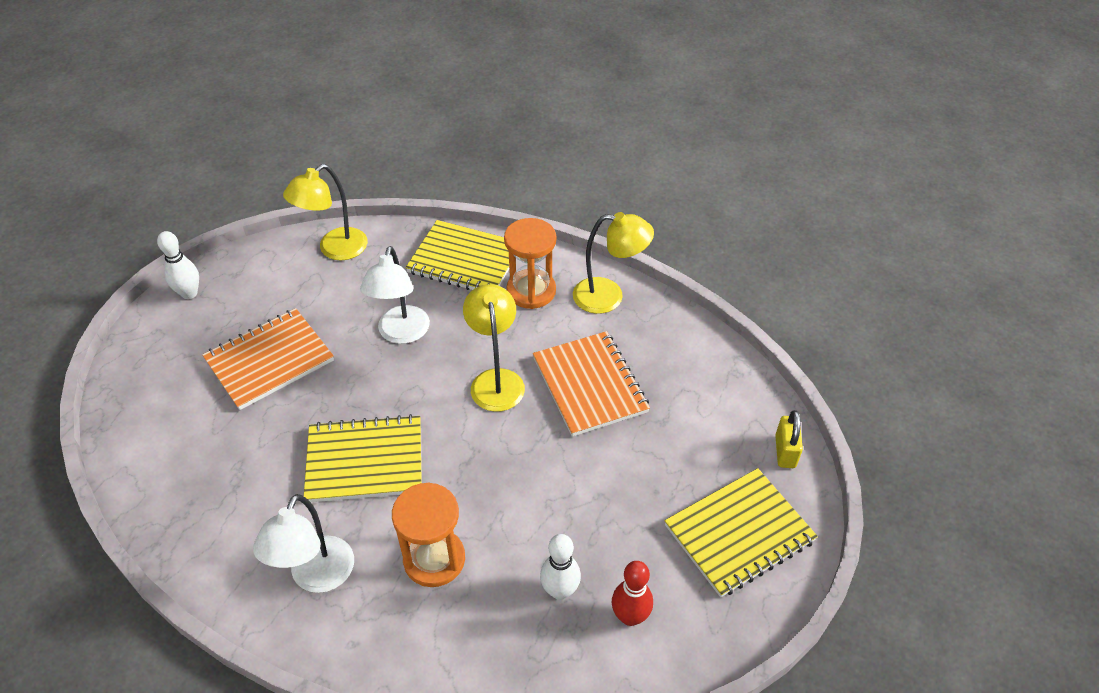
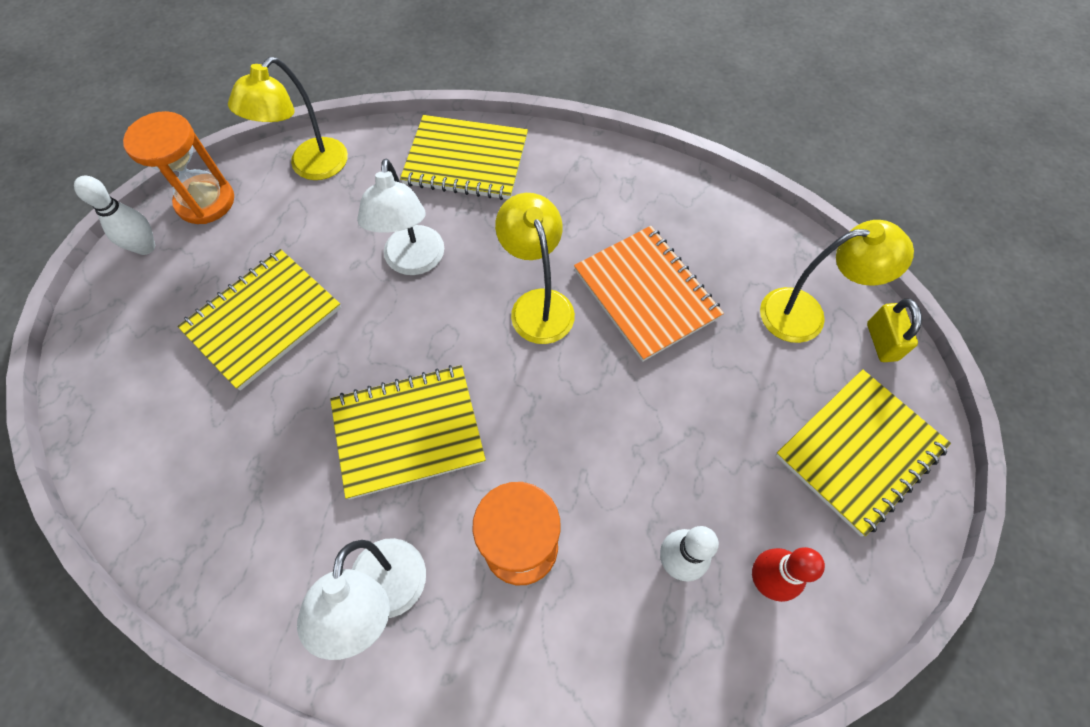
camera: 10 degrees left, 15 degrees up
(269, 360) = (263, 320): orange notebook -> yellow notebook
(531, 291) = (551, 187): orange hourglass -> orange hourglass (205, 201)
(609, 296) = (640, 182): yellow lamp -> yellow lamp (806, 314)

